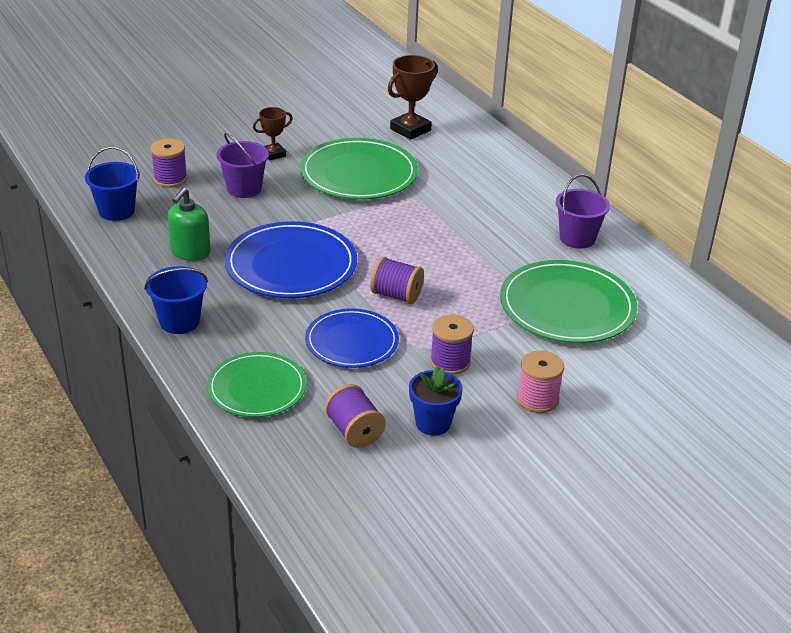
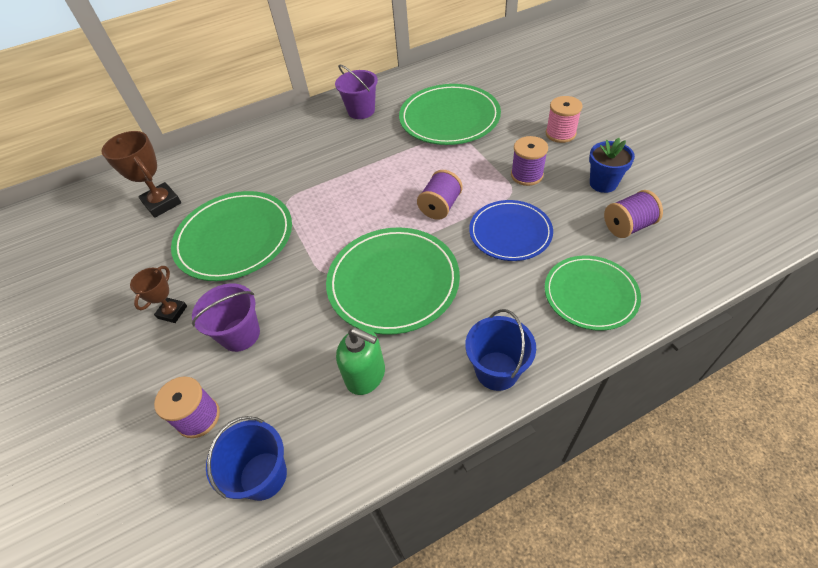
camera: 80 degrees left, 15 degrees up
(273, 154) = (172, 312): brown trophy -> brown trophy turned 45 degrees clockwise
(291, 265) = (393, 282): blue plate -> green plate

